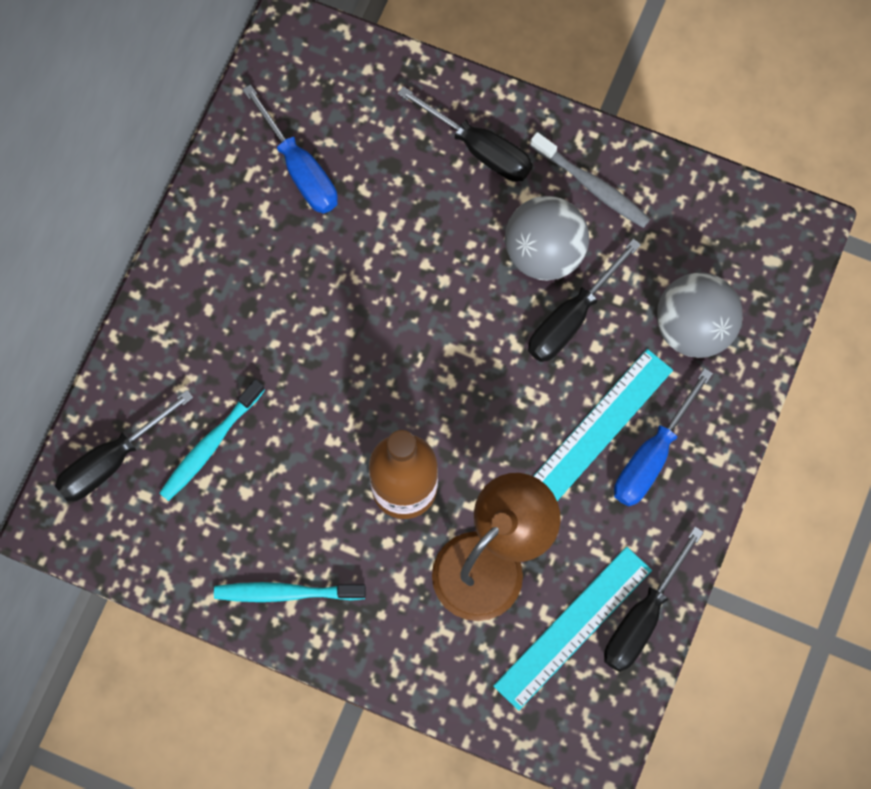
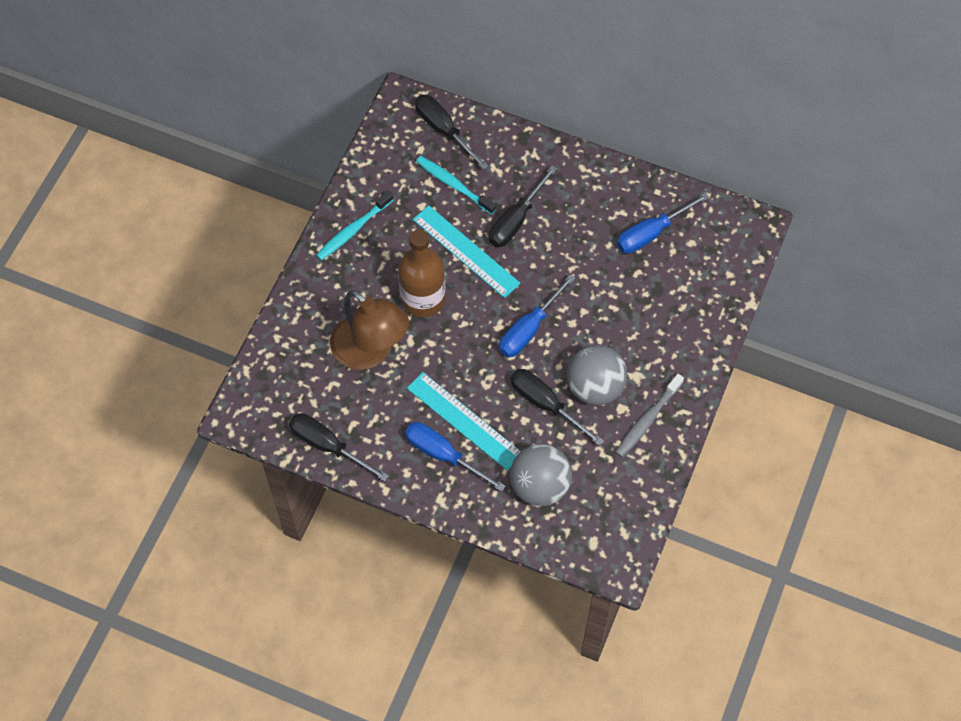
camera: 90 degrees right, 10 degrees down
(286, 593) = (353, 230): turquoise toothbrush -> turquoise toothbrush turned 135 degrees counterclockwise
(454, 339) = (529, 329): none -> blue screwdriver
(480, 148) = (672, 346): black screwdriver -> black screwdriver (516, 220)
(573, 627) = (323, 401): turquoise ruler -> turquoise ruler (466, 251)

